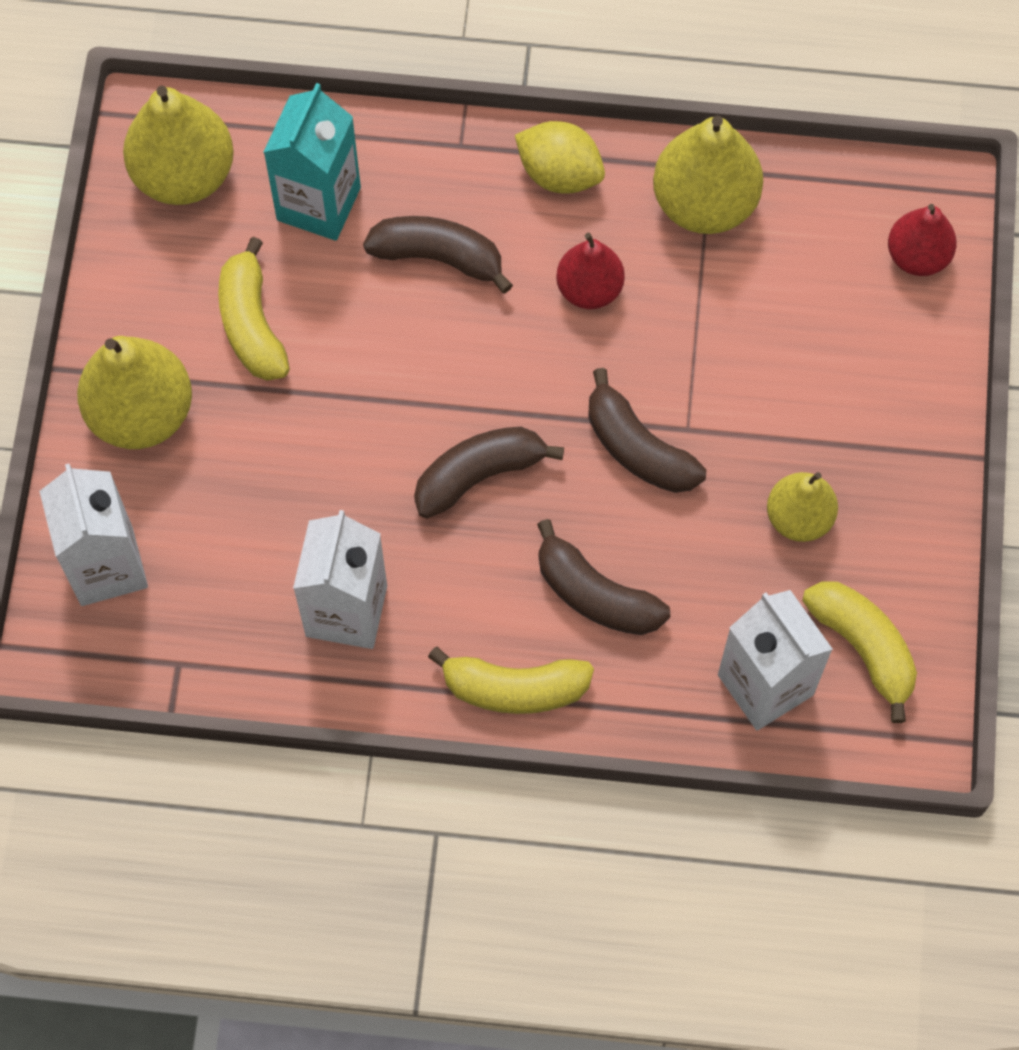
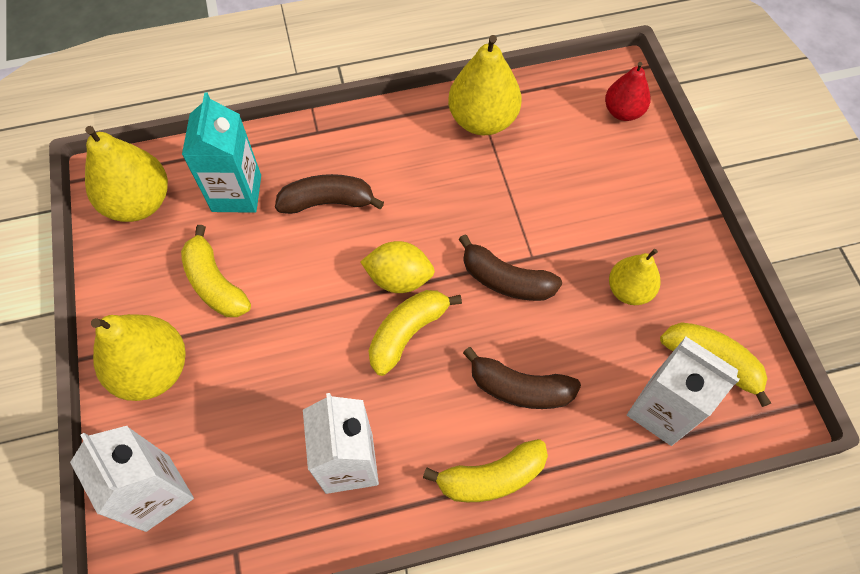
camera: 20 degrees left, 5 degrees down
(479, 475) = (407, 333): brown banana -> yellow banana
(559, 174) = (386, 130): yellow lemon -> yellow lemon (399, 278)
(589, 289) = (432, 191): red pear -> none

